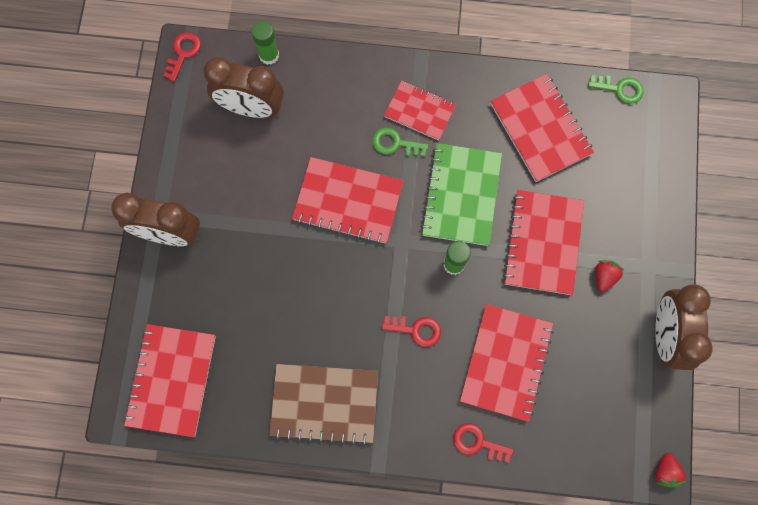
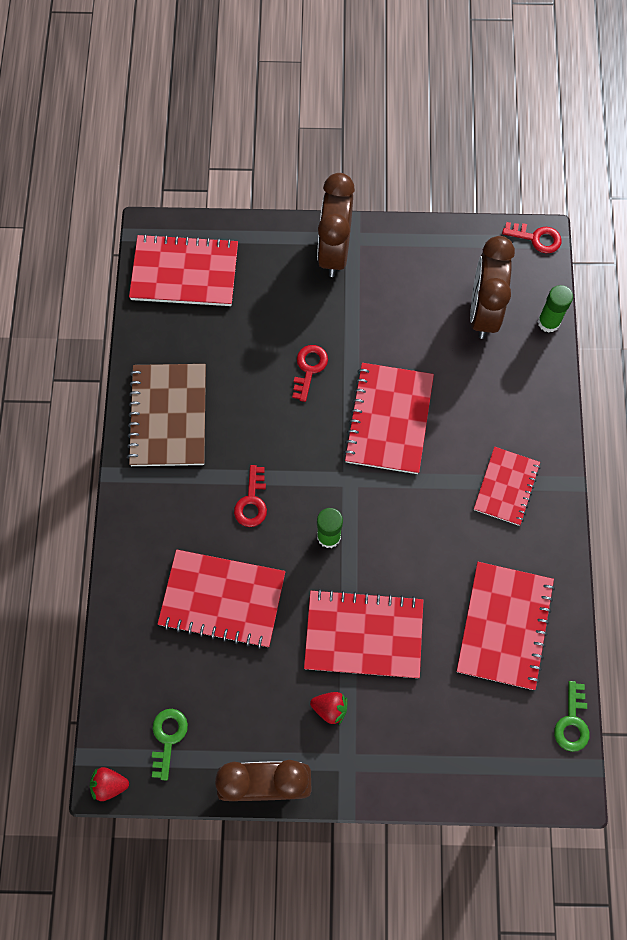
camera: 85 degrees right, 5 degrees down
(395, 143) = (463, 463): green key -> green key (168, 738)
(461, 195) = (410, 539): green notebook -> none
(477, 442) = (134, 574): red key -> red key (309, 369)
(540, 129) = (504, 626): red notebook -> red notebook turned 45 degrees counterclockwise

